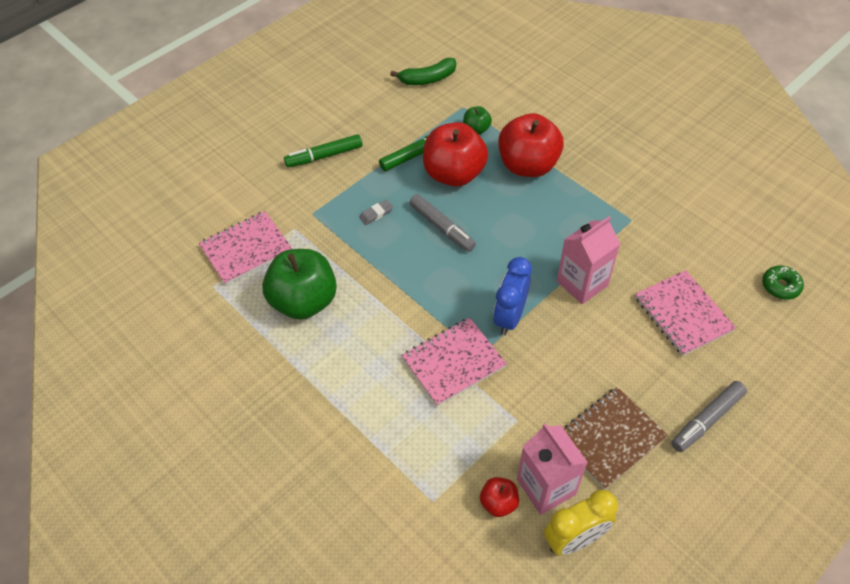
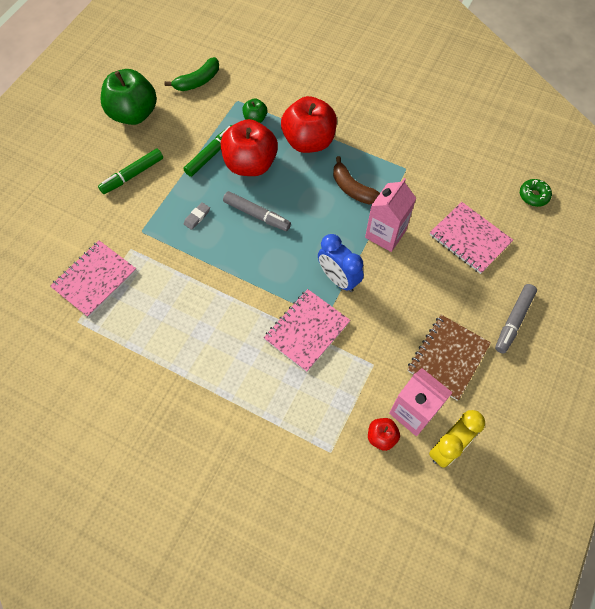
camera: 20 degrees left, 10 degrees up
(304, 301) = (163, 313): green apple -> green apple (134, 114)
(509, 317) = (338, 279): blue clock -> blue clock turned 45 degrees counterclockwise
(561, 226) = (353, 189): none -> brown banana

